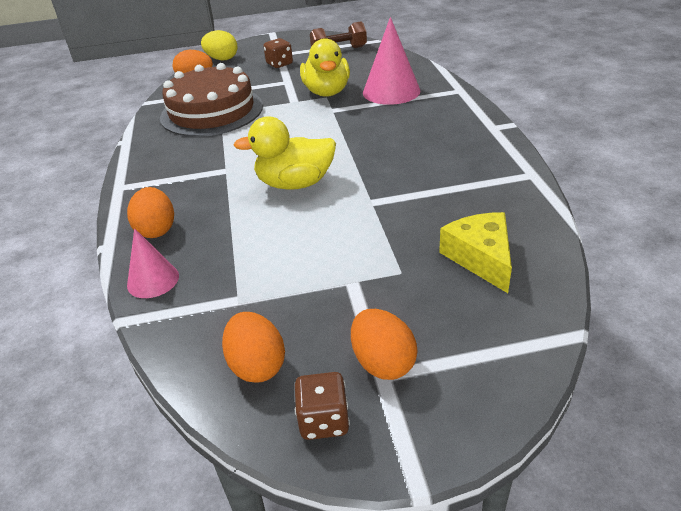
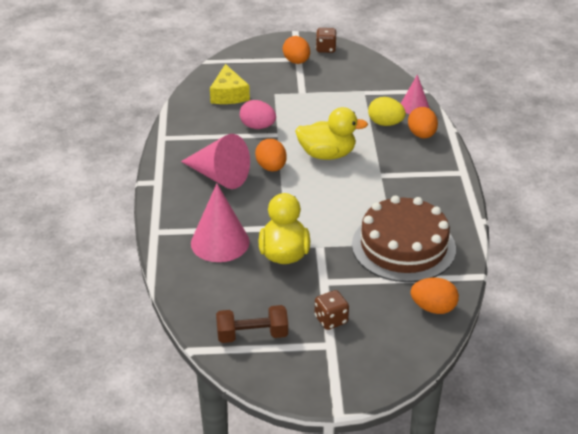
camera: 175 degrees left, 0 degrees up
(222, 59) = (407, 349): yellow egg -> yellow egg (385, 123)
(257, 365) = (353, 67): orange egg -> orange egg (271, 168)
(404, 208) = (258, 127): none -> pink egg
(424, 142) = (219, 176): none -> pink cone

